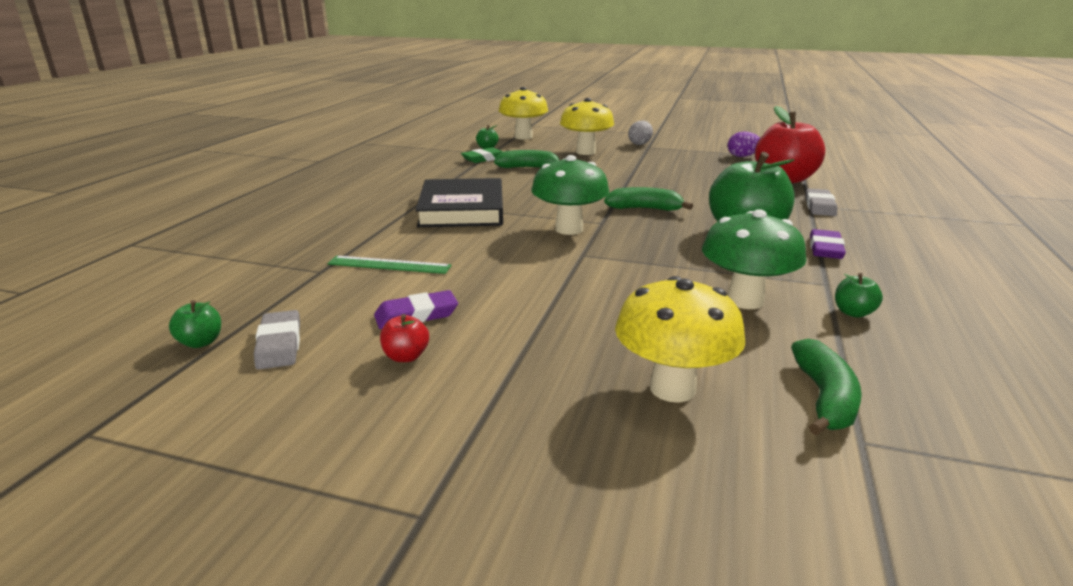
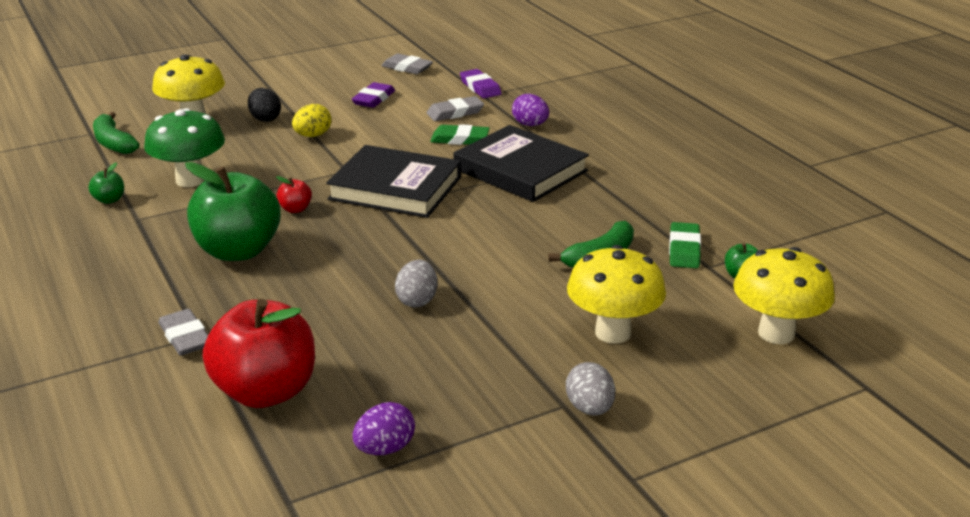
camera: 135 degrees right, 5 degrees up
(201, 342) = (442, 56): green apple -> none
(370, 231) = (530, 125): none -> purple egg
(389, 265) = (455, 113): green ruler -> grey eraser
(406, 356) = (339, 85): red apple -> red apple (295, 209)
(445, 242) = (460, 139): none -> green eraser
(558, 298) = (313, 135): none -> yellow egg
(569, 229) = (395, 188): green mushroom -> black book
(576, 345) = (265, 119): none -> black egg
(645, 209) = (368, 243): green banana -> none
(657, 182) = (417, 300): none -> grey egg
(825, 249) = (151, 260): purple eraser -> purple eraser (480, 87)

